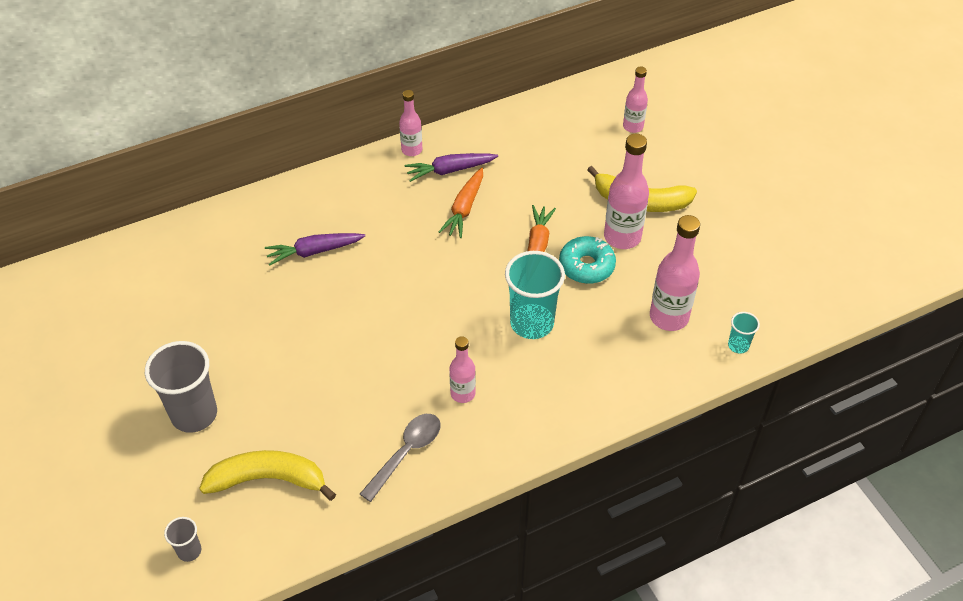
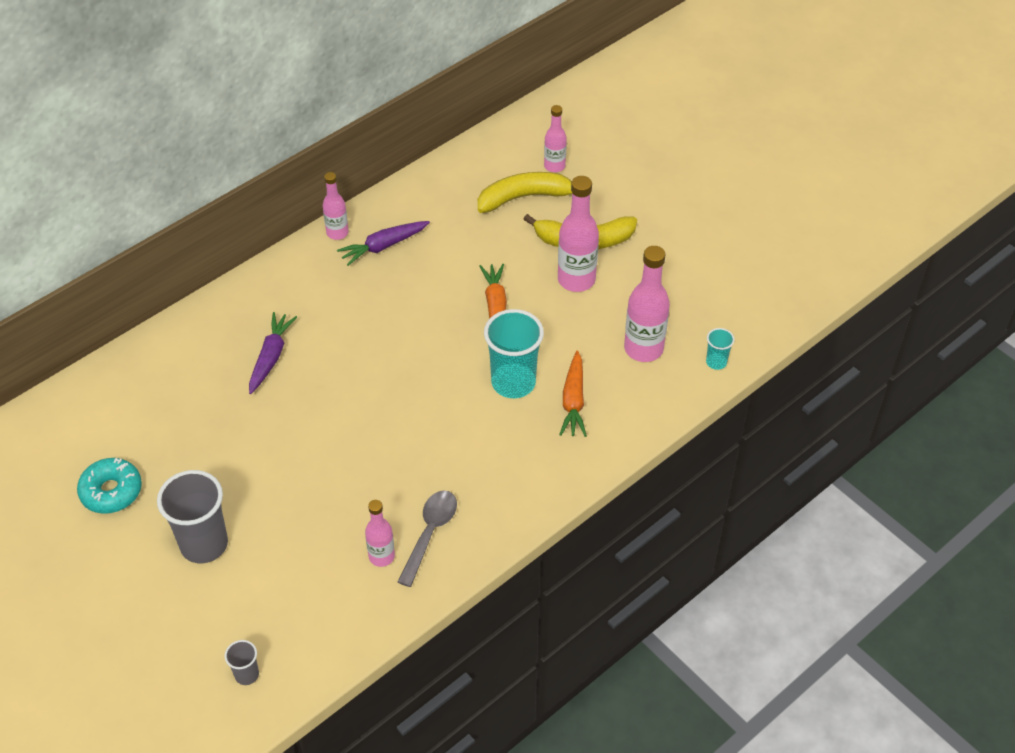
camera: 15 degrees left, 0 degrees up
(268, 479) = (302, 589): yellow banana -> yellow banana (525, 197)
(314, 251) = (271, 357): purple carrot -> purple carrot turned 135 degrees clockwise
(462, 393) = (467, 465): pink bottle -> pink bottle (381, 556)
(464, 208) = (411, 282): orange carrot -> orange carrot (573, 401)
(586, 266) = (550, 315): turquoise donut -> turquoise donut (111, 491)

